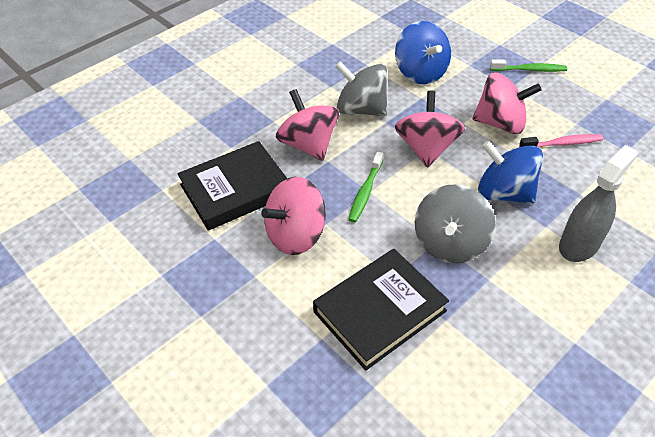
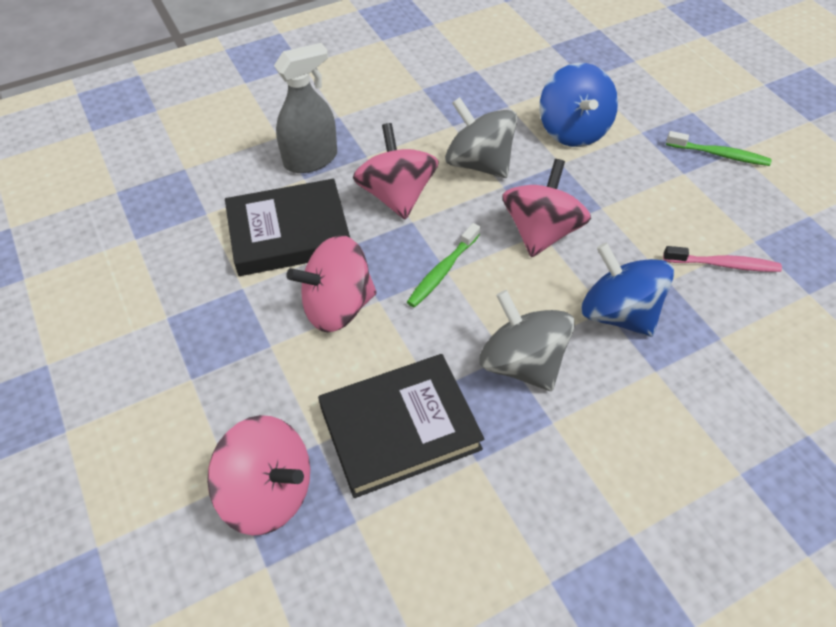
camera: 15 degrees right, 5 degrees up
(450, 243) = (521, 363): grey spinning top -> grey spinning top turned 105 degrees clockwise
(500, 123) = (650, 219): pink spinning top -> pink spinning top (268, 491)
(579, 245) = (690, 406): grey spray bottle -> grey spray bottle (311, 159)

